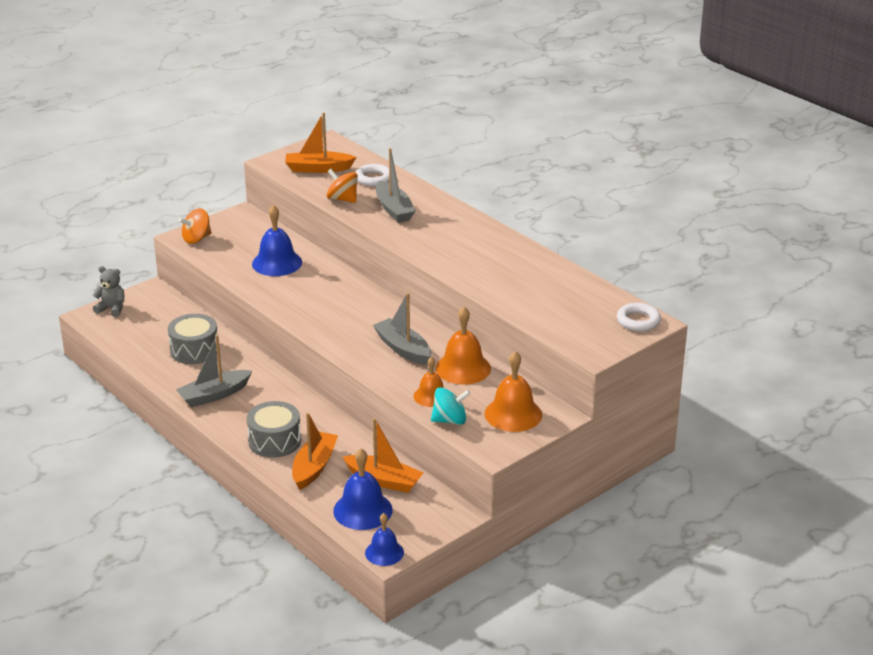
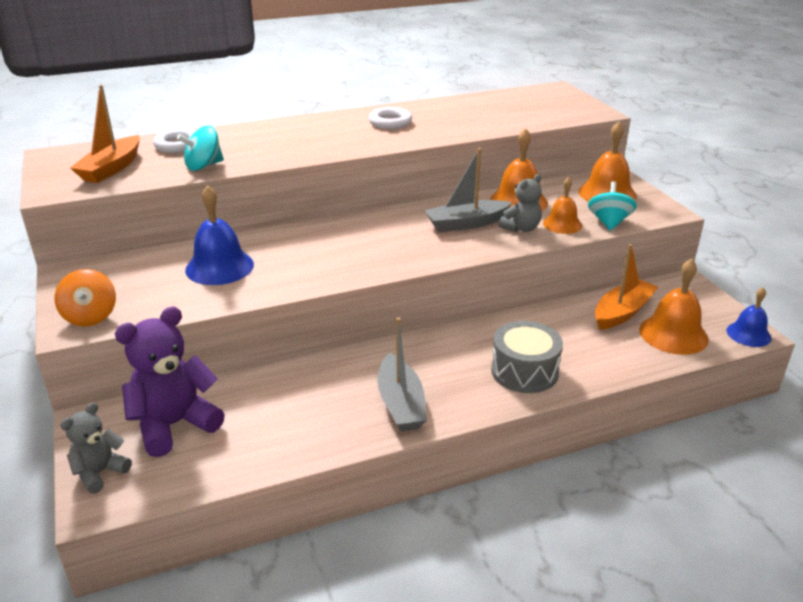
camera: 70 degrees left, 0 degrees up
(160, 318) = (174, 424): none -> purple teddy bear
(194, 350) = (282, 404): grey drum -> none
(314, 467) = (586, 352): orange boat -> none
(342, 199) = (203, 166): orange spinning top -> turquoise spinning top
(363, 510) = (673, 334): blue bell -> orange bell
(394, 209) = (259, 146): grey boat -> none
(411, 376) = (521, 228): none -> grey teddy bear
(638, 321) = (551, 92): white ring -> white ring (390, 122)

